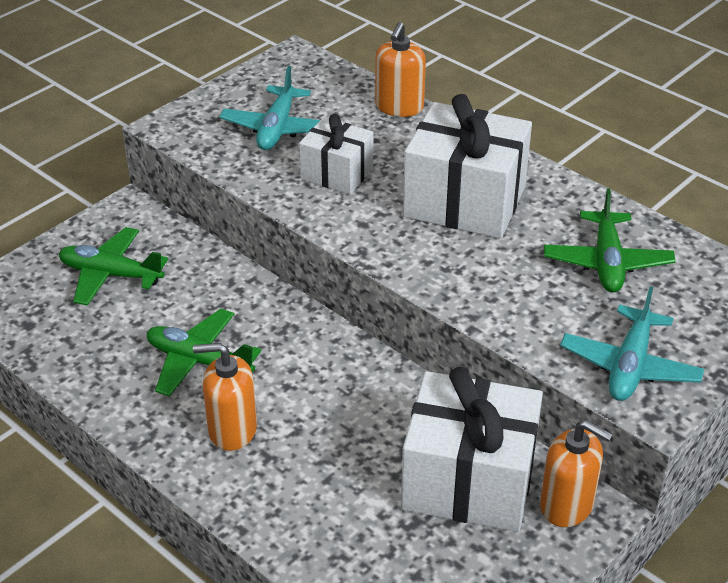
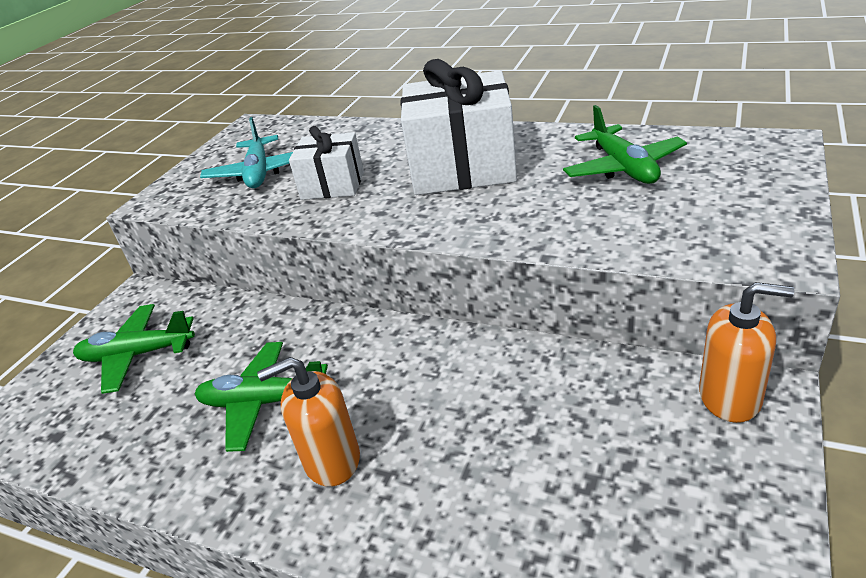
camera: 15 degrees left, 5 degrees down
(399, 107) = (361, 128): orange soap dispenser -> none
(469, 481) = (615, 413): white gift -> none
(630, 366) = (721, 233): turquoise plane -> none

